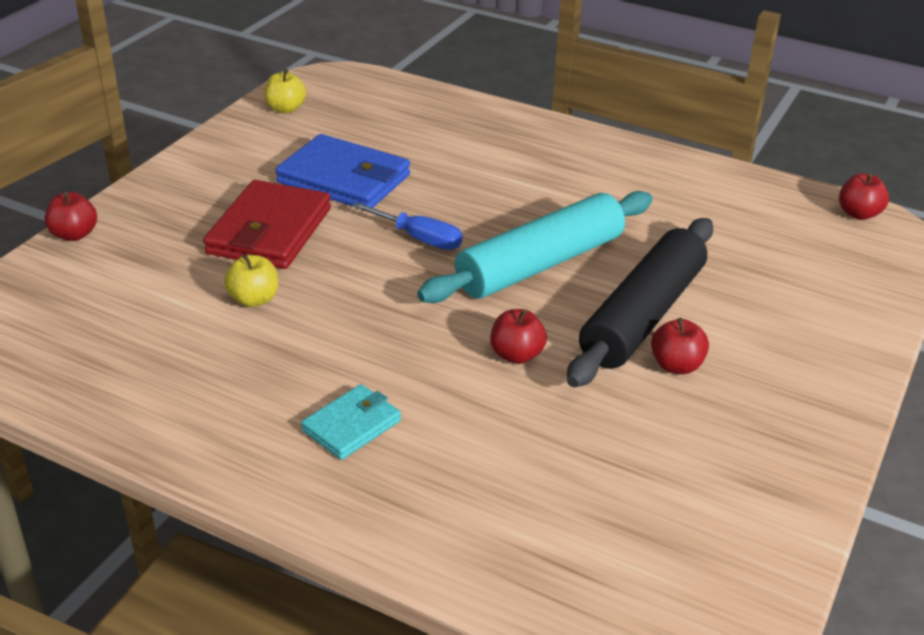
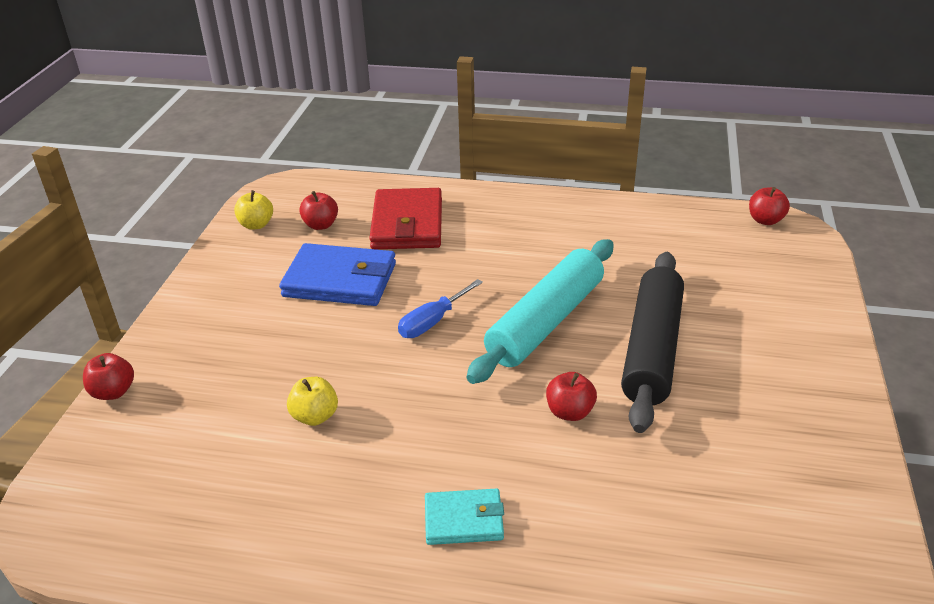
camera: 15 degrees left, 0 degrees up
(269, 231) = (297, 345): red wallet -> red wallet (407, 224)
(351, 426) = (463, 520): turquoise wallet -> turquoise wallet turned 60 degrees clockwise
(419, 238) = (433, 322): blue screwdriver -> blue screwdriver turned 120 degrees clockwise
(676, 365) = (702, 388): red apple -> red apple (321, 225)

